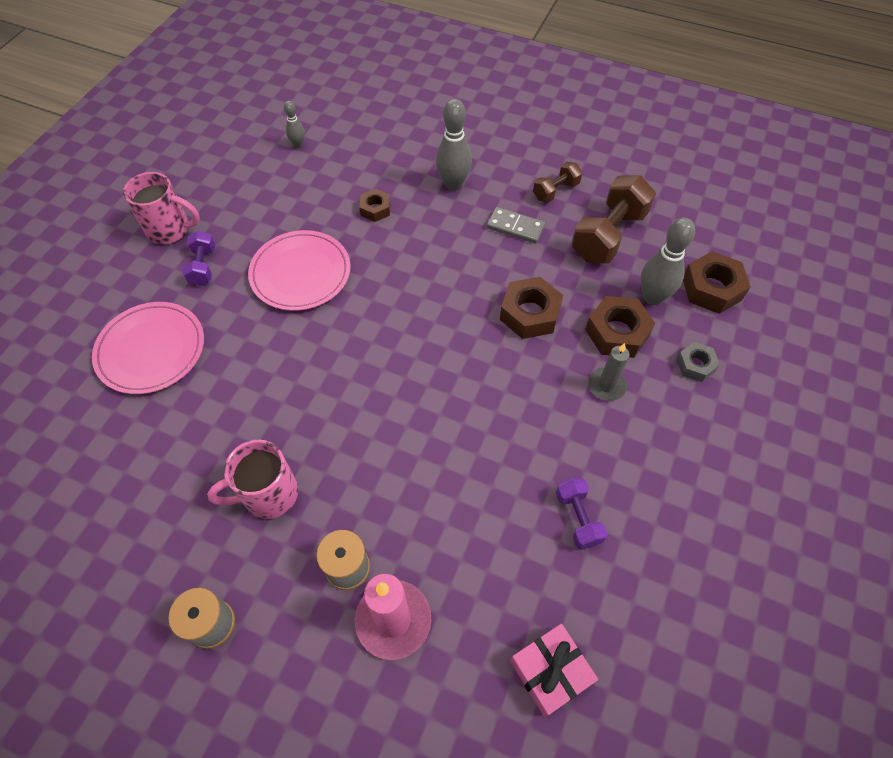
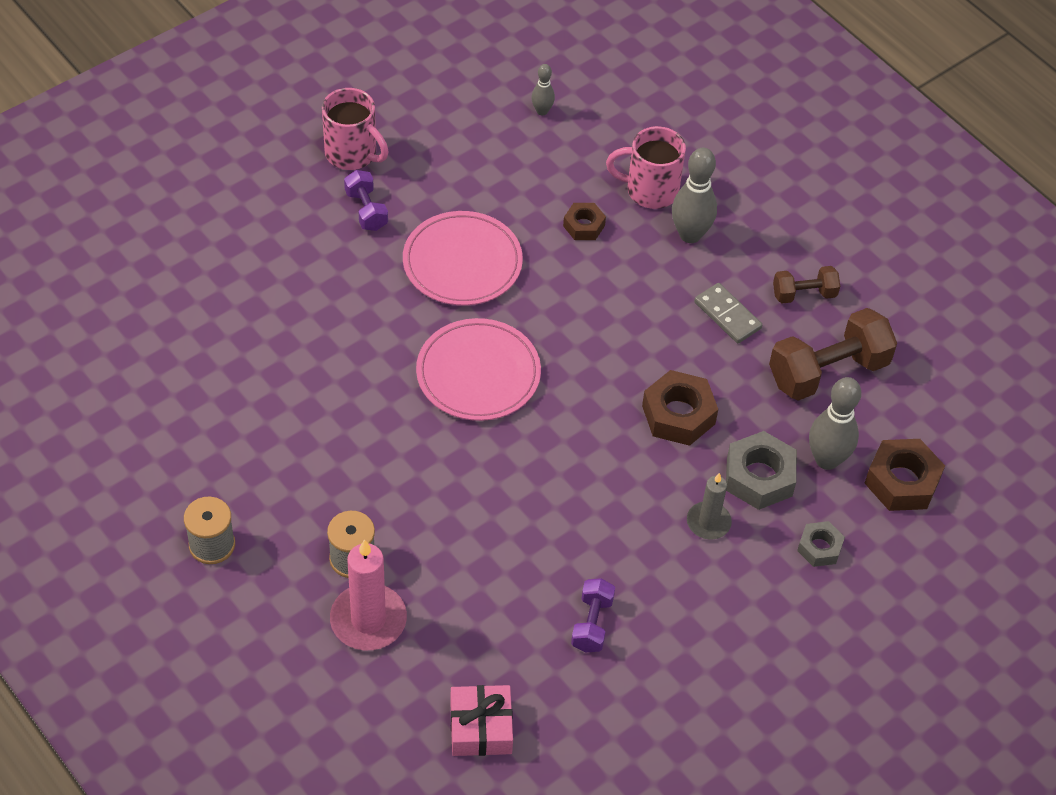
camera: 25 degrees right, 5 degrees down
(151, 350) = (273, 275): pink plate -> pink plate (478, 373)
(203, 266) = (366, 210): purple dumbbell -> purple dumbbell turned 45 degrees counterclockwise
(268, 494) = (315, 463): pink mug -> pink mug (650, 190)
(617, 333) = (759, 477): brown nut -> grey nut

